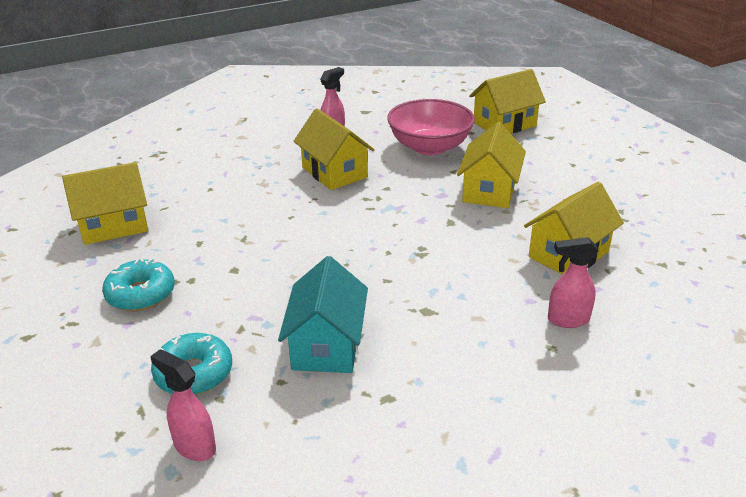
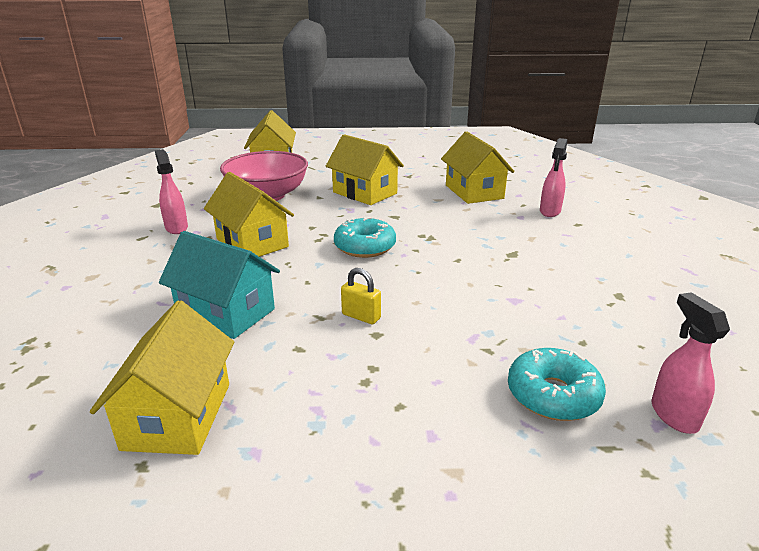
camera: 65 degrees left, 5 degrees down
(141, 294) = (374, 413): turquoise donut -> turquoise donut (365, 247)
(194, 446) = (673, 415): pink spray bottle -> pink spray bottle turned 105 degrees clockwise
(254, 256) = (361, 316): none -> yellow padlock
(326, 345) = (538, 307): turquoise house -> turquoise house (226, 312)
(334, 172) = (252, 243): yellow house -> yellow house turned 60 degrees clockwise

